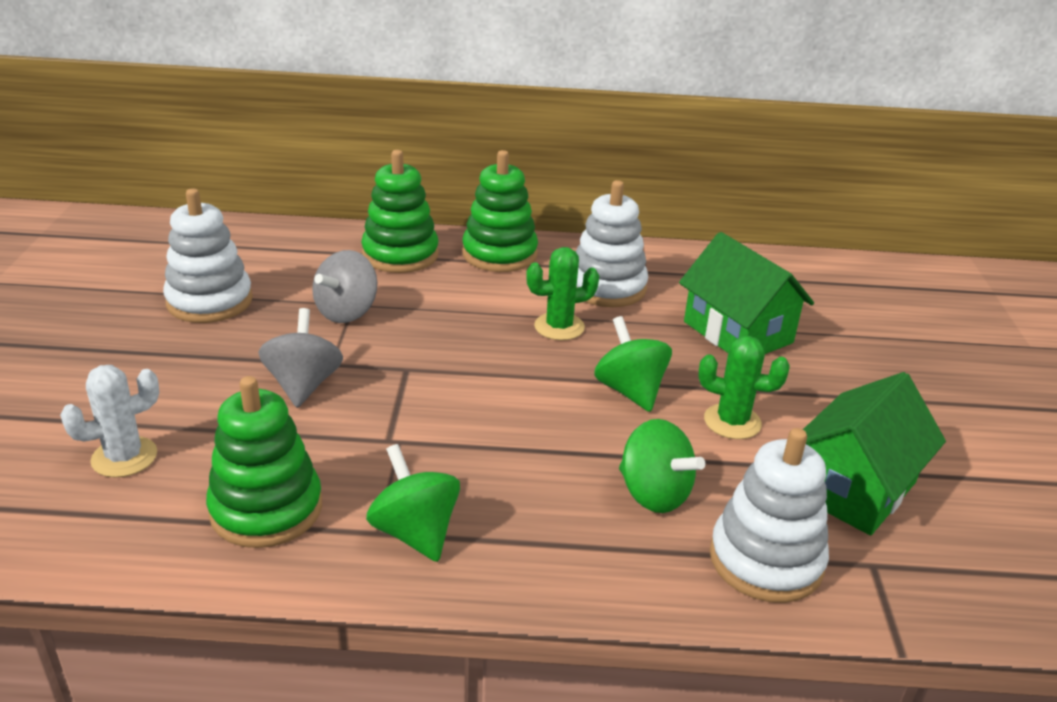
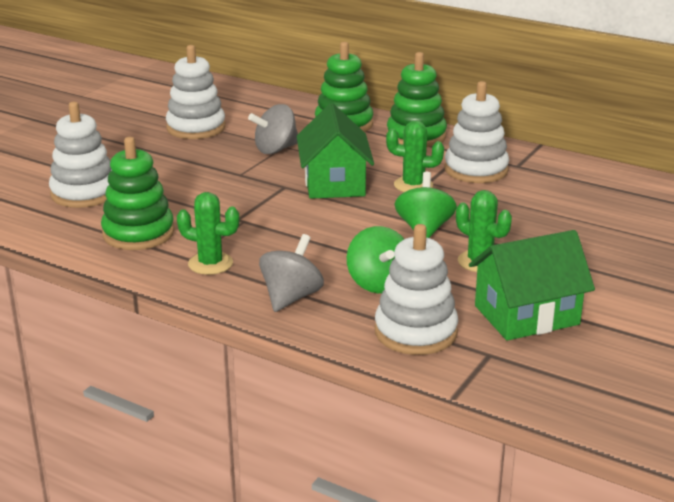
camera: 30 degrees right, 5 degrees down
(124, 457) = (84, 193): white cactus -> white stacking toy
(303, 385) = (213, 181): grey spinning top -> grey spinning top (291, 297)
(415, 532) = (210, 264): green spinning top -> green cactus
(737, 332) = (548, 215): green house -> green house (334, 183)

